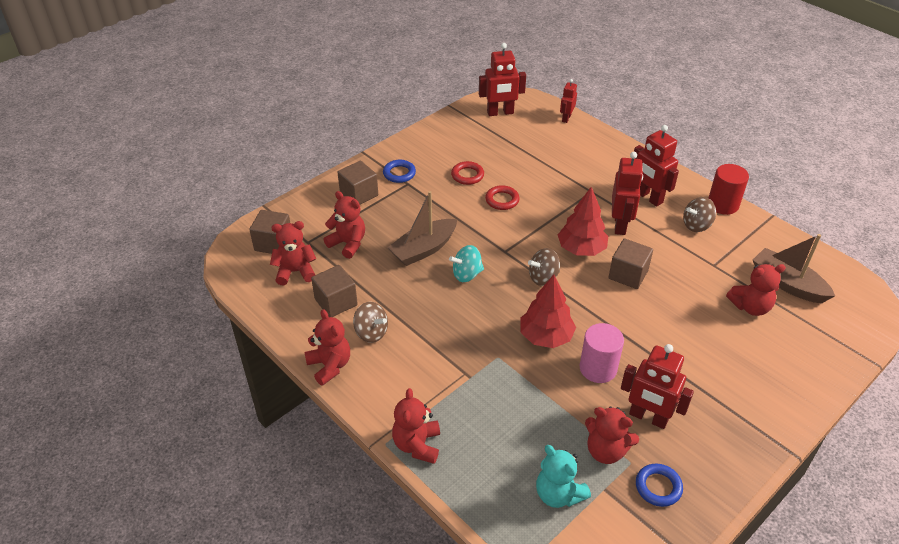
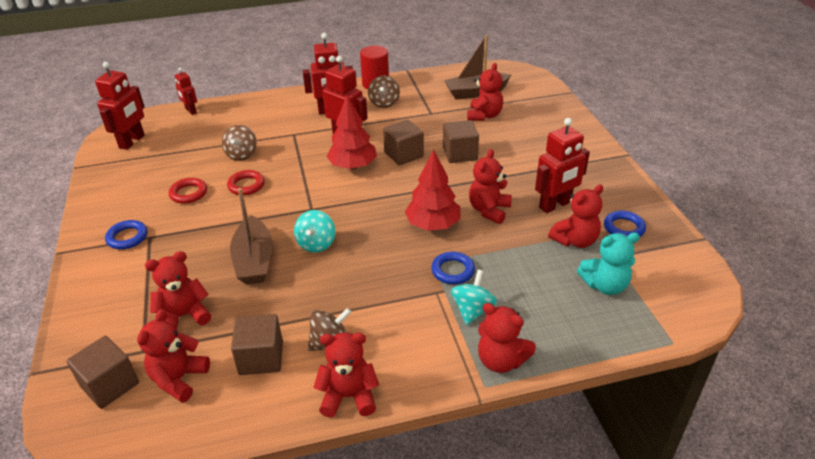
camera: 60 degrees left, 5 degrees down
(359, 194) = (120, 279): brown cube -> brown cube (460, 154)
(460, 405) = (472, 310): none -> turquoise spinning top
(498, 374) = (453, 271): none -> blue ring
(543, 277) = (365, 199): brown spinning top -> brown spinning top (242, 154)
(598, 368) = (489, 210): pink cylinder -> red teddy bear

